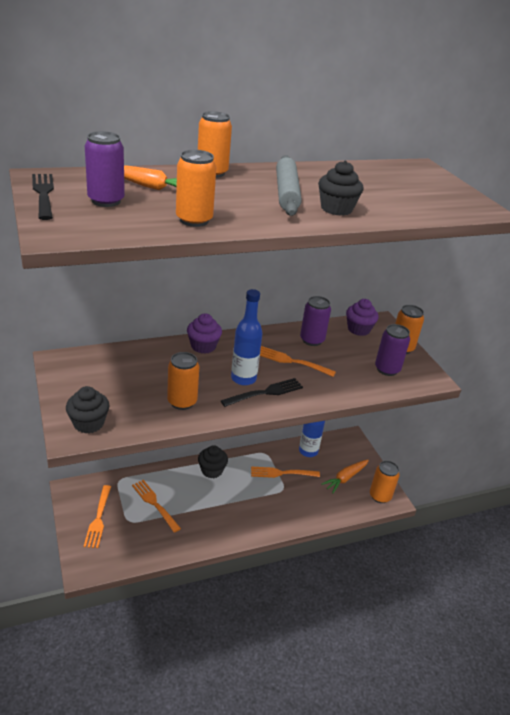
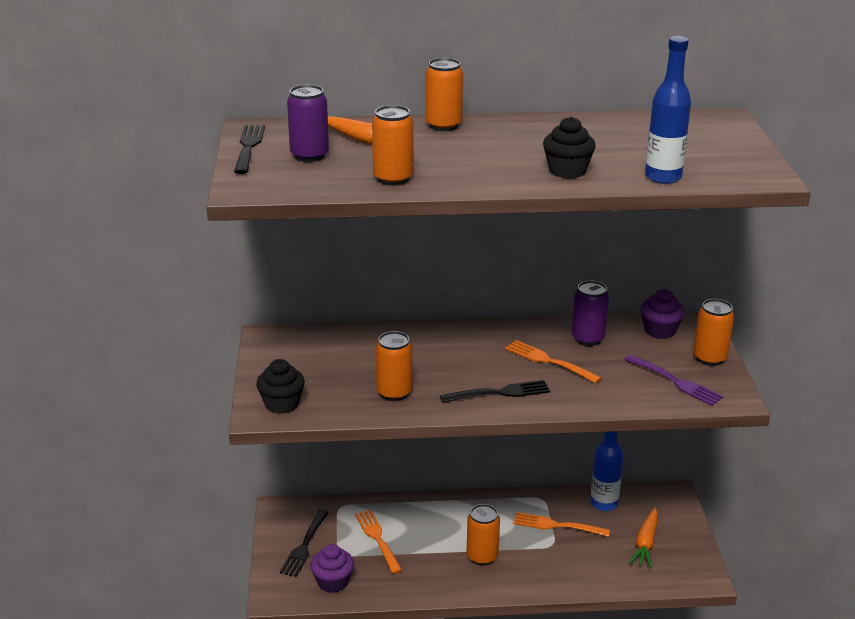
camera: 20 degrees right, 5 degrees down
(98, 518) = (305, 545): orange fork -> black fork
(203, 346) = (443, 335): purple cupcake -> purple cupcake (333, 582)
(212, 470) = (462, 510): black cupcake -> none
(243, 378) = (478, 375): blue bottle -> blue bottle (663, 177)
(286, 193) = (518, 151): grey rolling pin -> none
(345, 478) = (646, 543): orange carrot -> orange carrot turned 45 degrees counterclockwise
(380, 496) = (688, 571): orange can -> orange can (482, 556)
(387, 369) = (675, 381): purple can -> purple fork

